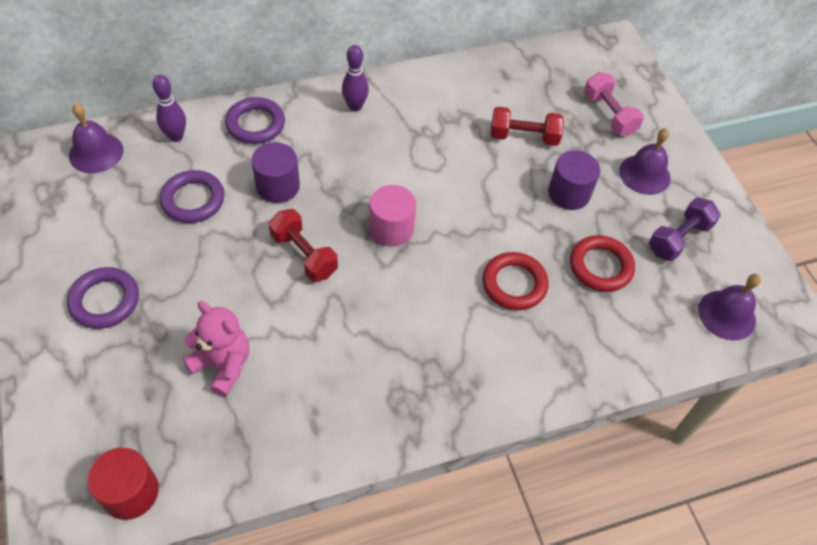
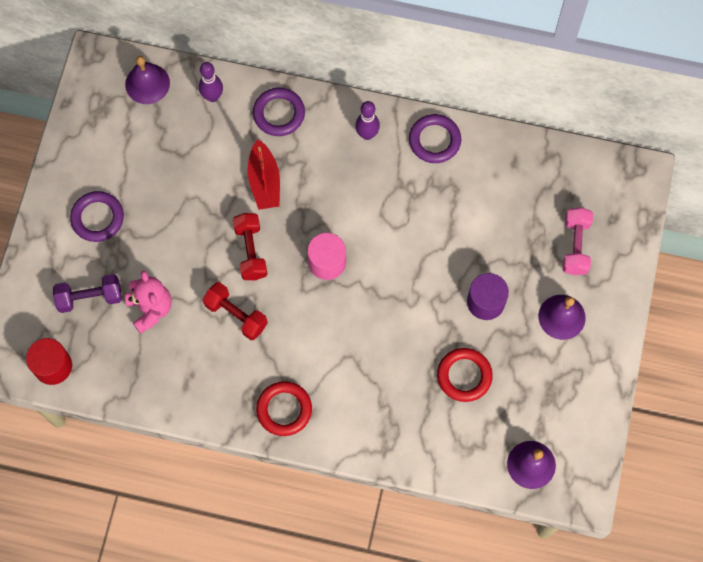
camera: 35 degrees right, 15 degrees up
(193, 200) = (196, 163): purple ring -> purple ring (434, 140)
(278, 186) = (264, 181): purple cylinder -> red boat
(514, 284) = (388, 355): red ring -> red ring (284, 409)
(524, 137) = (486, 231): red dumbbell -> red dumbbell (236, 315)
(678, 238) = (544, 385): purple dumbbell -> purple dumbbell (90, 297)

